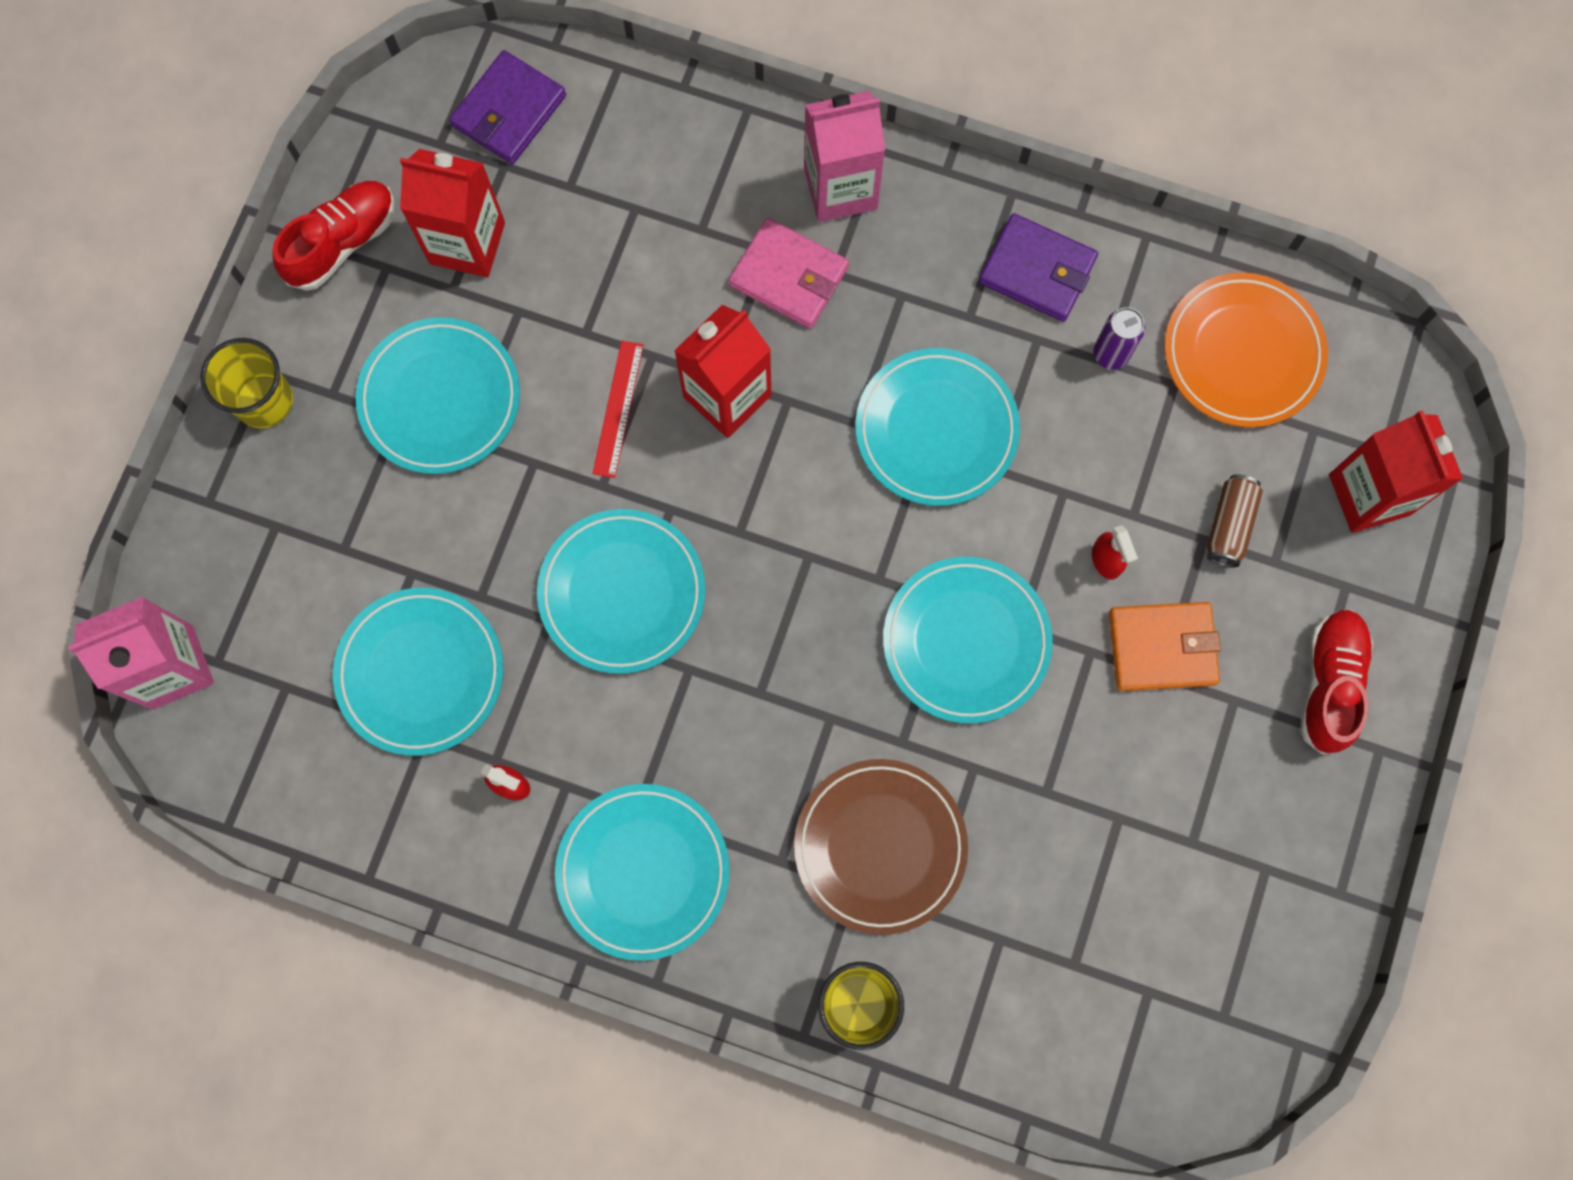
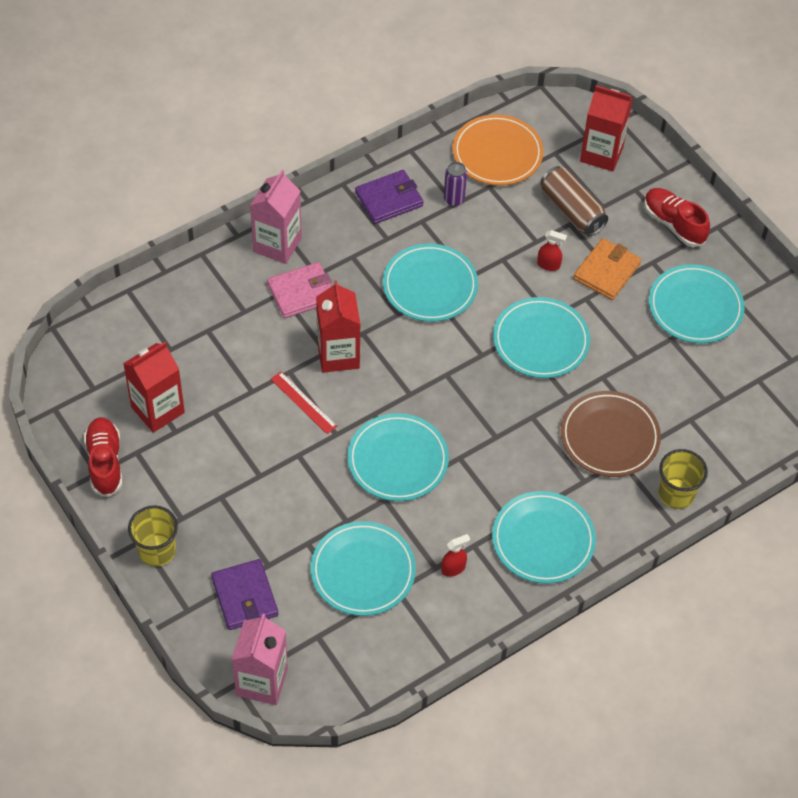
camera: 55 degrees left, 20 degrees down
(440, 399) = (228, 473): turquoise plate -> turquoise plate (695, 307)
(509, 111) = (105, 348): purple wallet -> purple wallet (244, 596)
(1229, 525) = (572, 211): brown can -> brown can, size x1.55

